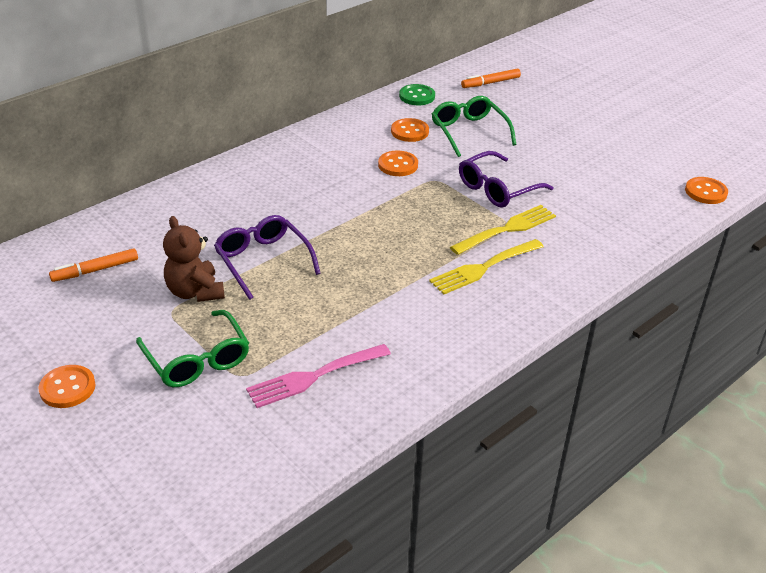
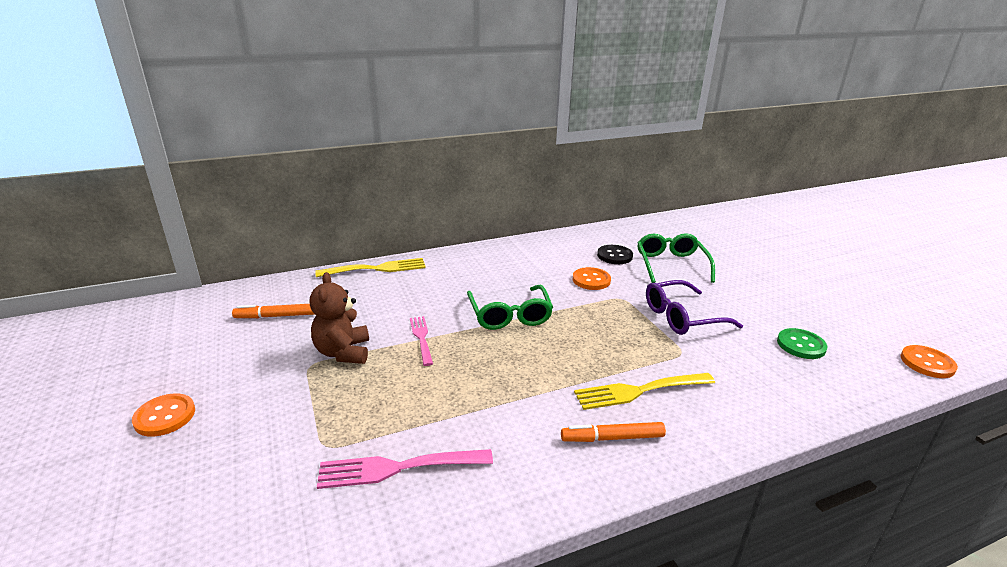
camera: 20 degrees right, 10 degrees down
(197, 359) = (298, 418): green glasses -> green glasses (509, 315)
(263, 261) = (421, 338): purple glasses -> pink fork
(409, 131) = (614, 256): orange button -> black button
(417, 96) = (633, 231): green button -> green button (801, 345)
(490, 83) = (706, 230): orange marker -> orange marker (612, 438)
(507, 229) = (679, 357): yellow fork -> yellow fork (376, 269)

